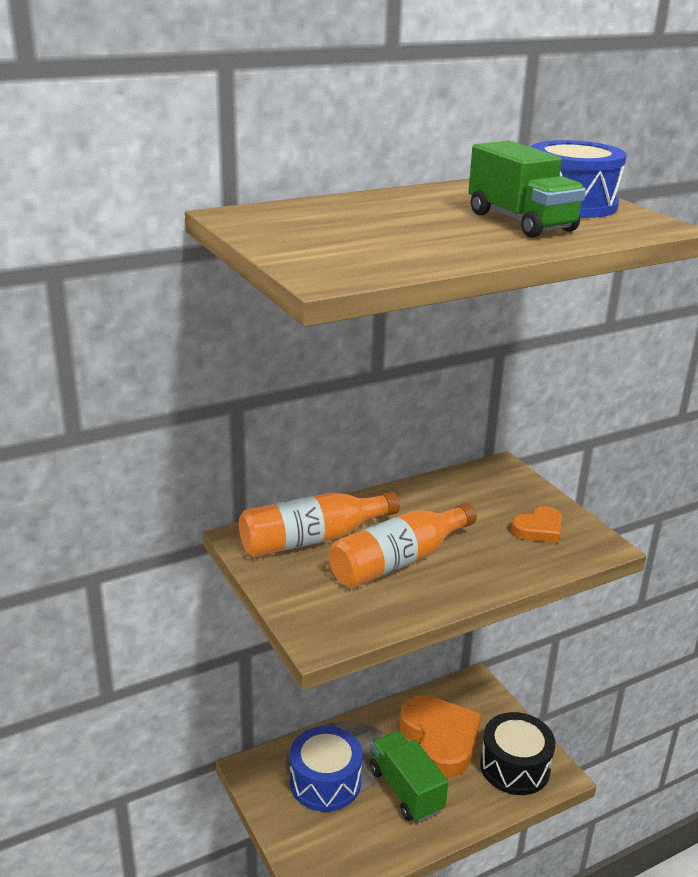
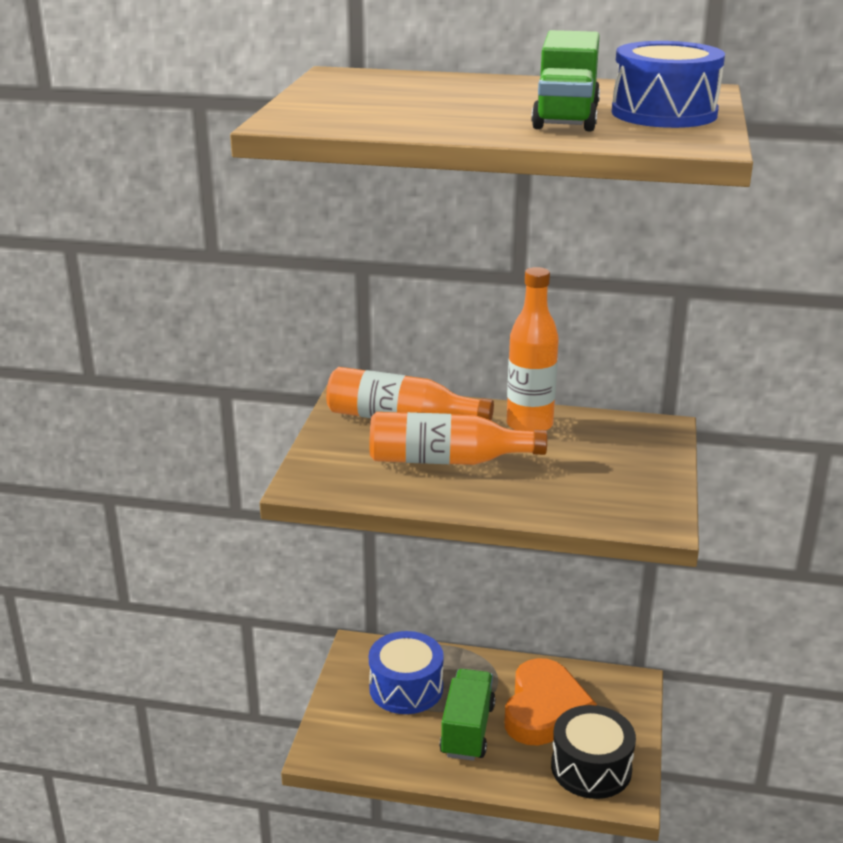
camera: 40 degrees right, 0 degrees up
(414, 503) = (529, 425): none -> orange bottle
(539, 529) = (617, 487): orange heart -> none

